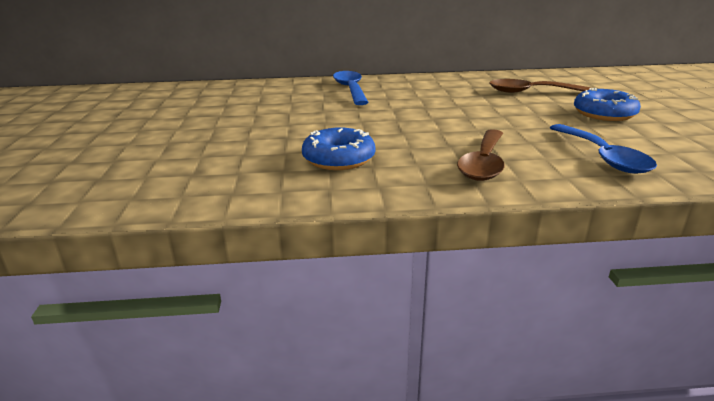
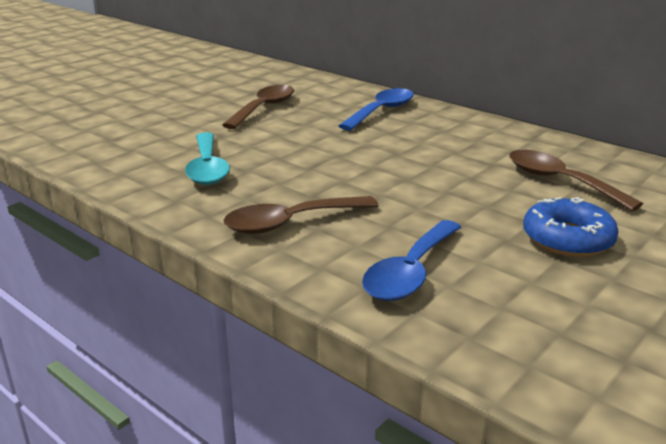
camera: 45 degrees right, 0 degrees up
(266, 111) = (264, 108): none -> brown spoon
(339, 159) = (207, 168): blue donut -> turquoise spoon

